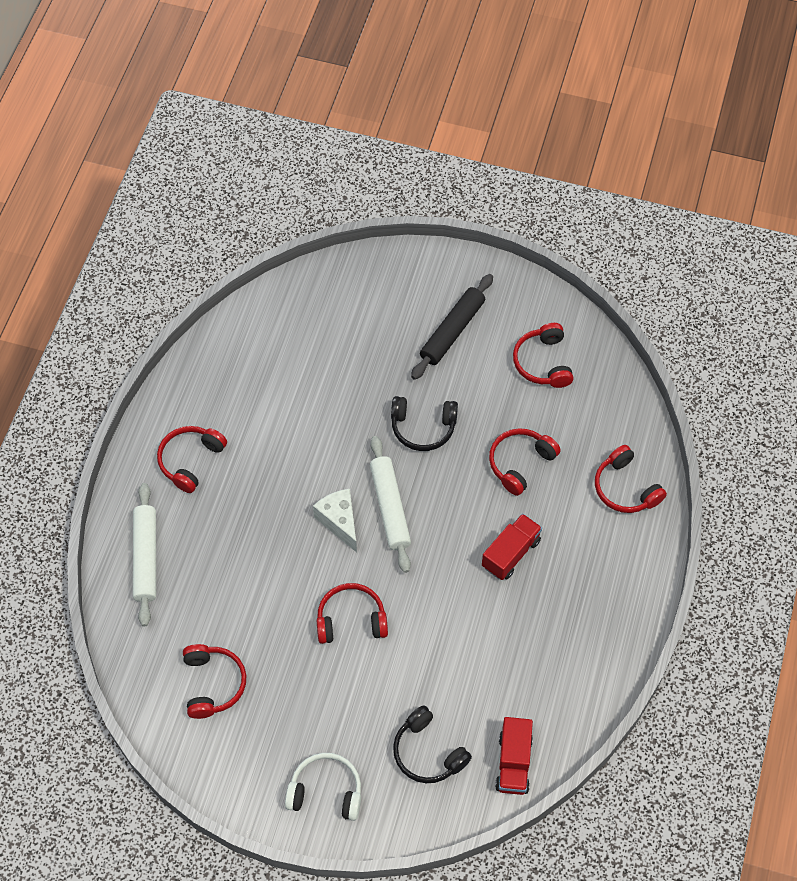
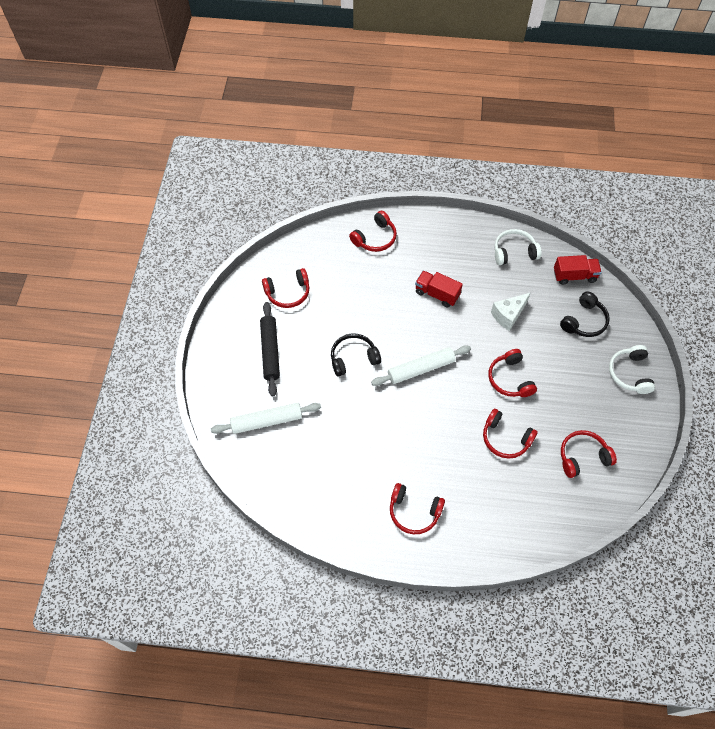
camera: 100 degrees left, 0 degrees up
(145, 557) = (502, 526): white rolling pin -> white rolling pin (267, 421)
(339, 522) = (439, 399): white cheese -> white cheese (508, 315)
(423, 427) = (353, 358): black headphones -> black headphones turned 105 degrees counterclockwise
(452, 331) = (270, 351): black rolling pin -> black rolling pin turned 60 degrees clockwise
(520, 463) = (369, 297): red headphones -> red headphones (505, 438)
(572, 682) = (514, 252): none -> white headphones

